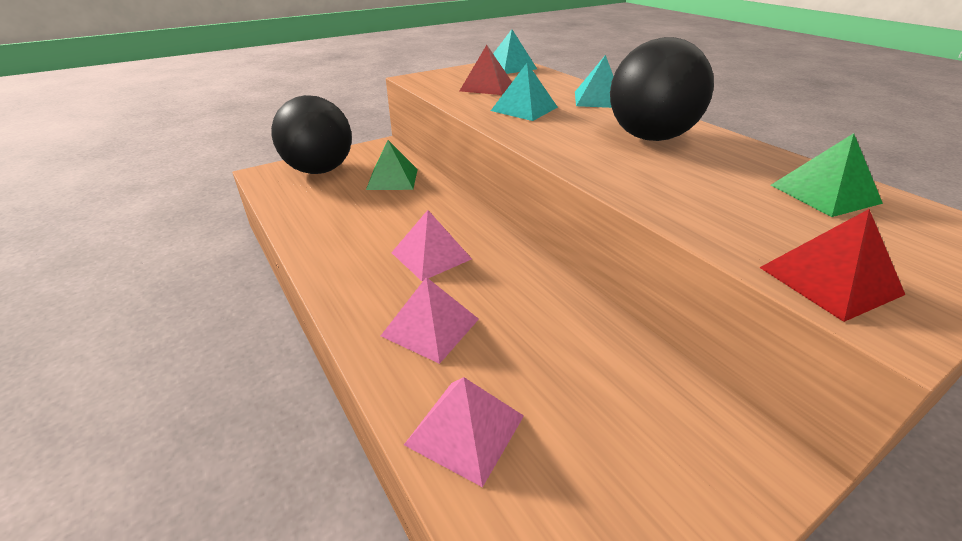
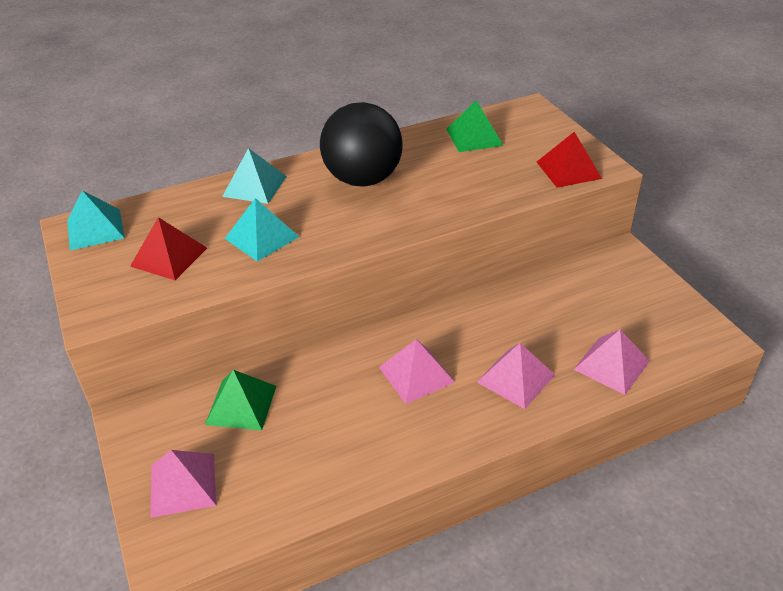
camera: 80 degrees left, 5 degrees up
(320, 170) = (183, 484): black ball -> pink pyramid

